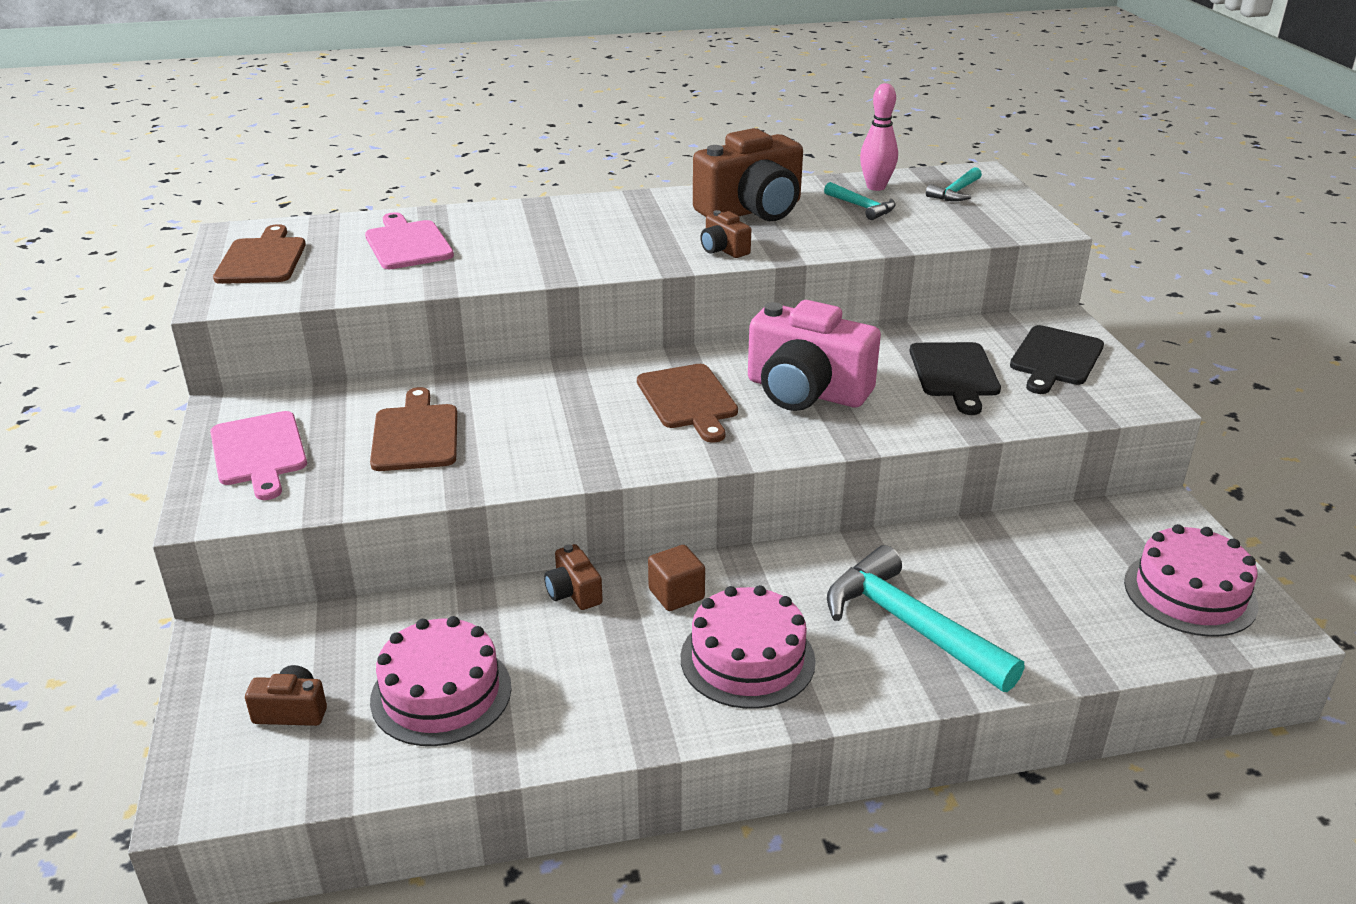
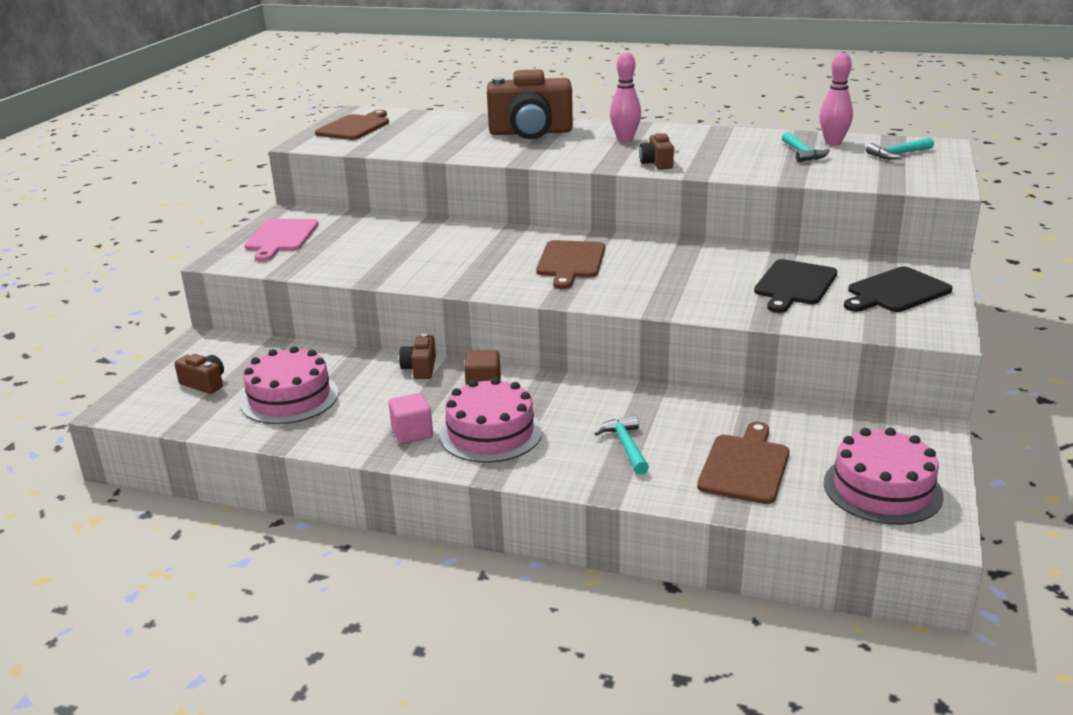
camera: 30 degrees right, 5 degrees down
(407, 244) = (449, 131): pink cutting board -> none
(416, 435) = (376, 246): brown cutting board -> brown cutting board (745, 466)
(647, 220) = (625, 140): none -> pink bowling pin
(655, 692) = (412, 433): none -> pink cube
(752, 210) = (711, 144): brown camera -> brown camera (530, 132)
(806, 391) = (661, 273): pink camera -> none
(910, 625) = (626, 446): turquoise hammer -> turquoise hammer, size x0.52

